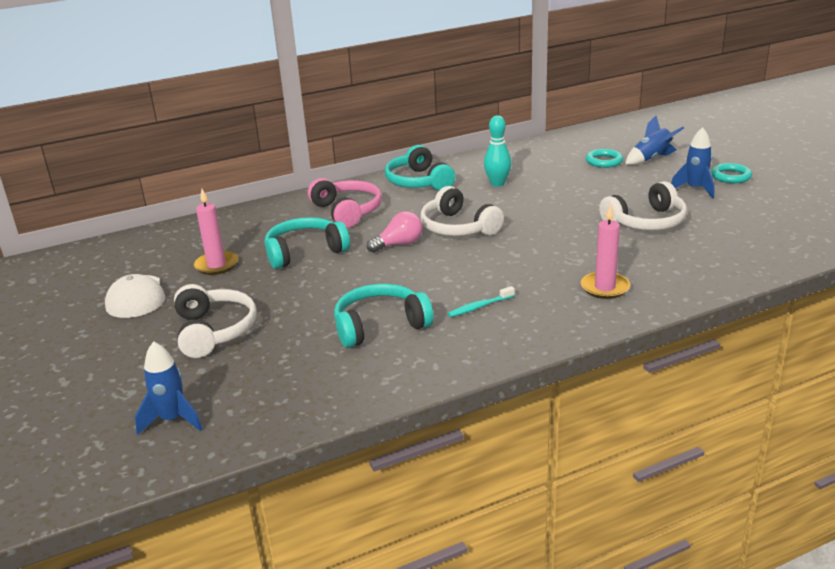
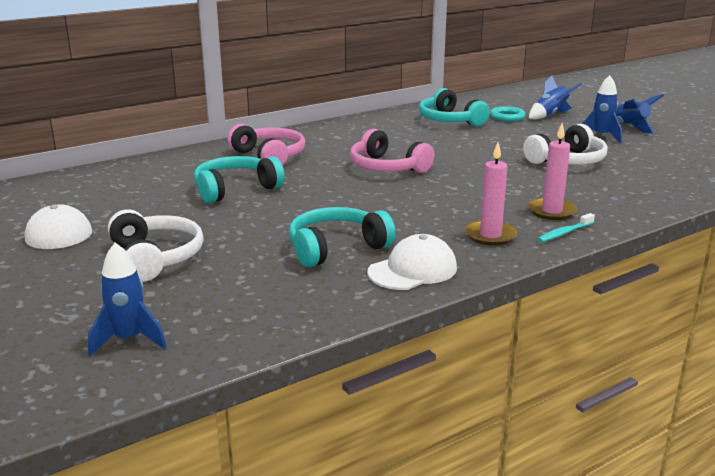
camera: 10 degrees left, 5 degrees down
(216, 265) = (142, 202): pink candle -> pink candle (490, 235)
(399, 244) = (332, 181): pink light bulb -> none
(418, 182) = (334, 133): turquoise headphones -> turquoise headphones (450, 120)
(444, 354) = (413, 270): none -> white cap
(458, 227) = (387, 167): white headphones -> pink headphones
(479, 307) = (434, 229): turquoise toothbrush -> turquoise toothbrush (564, 233)
(497, 183) = (412, 134): turquoise bowling pin -> none
(731, 176) = (628, 127): turquoise ring -> blue rocket

